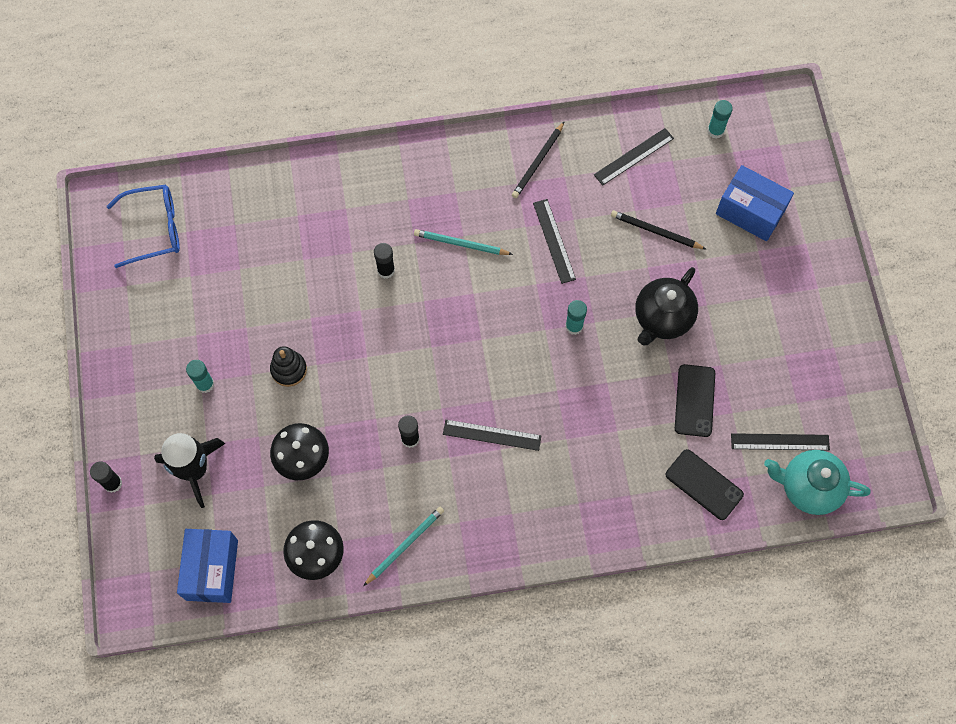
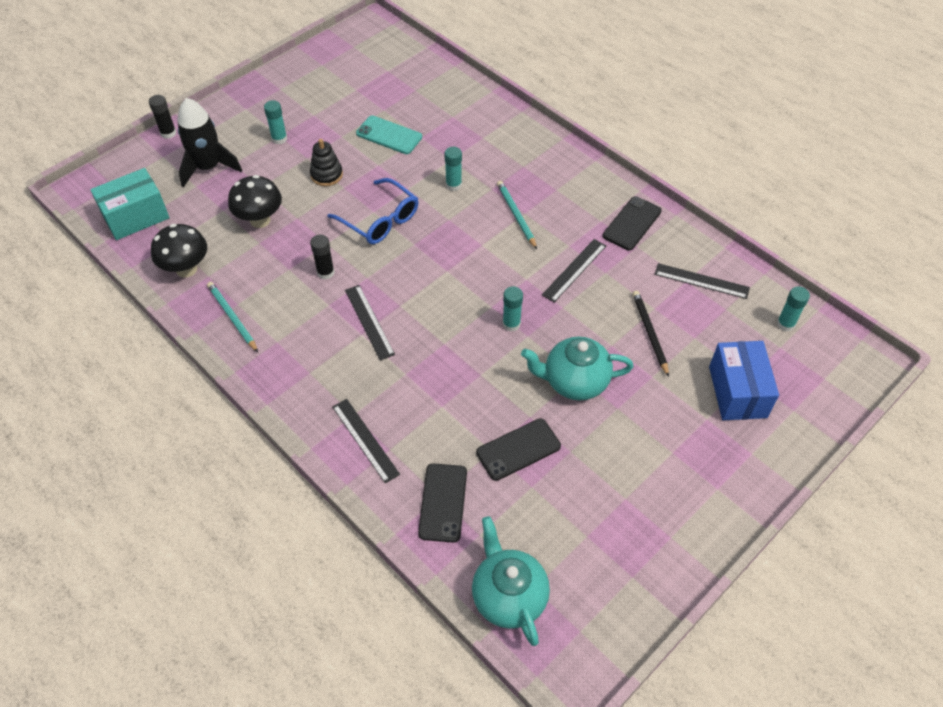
camera: 55 degrees right, 15 degrees down
(154, 229) = (375, 55): blue glasses -> blue glasses (380, 220)
(212, 570) = (136, 217): blue box -> turquoise box
(279, 285) = (389, 135): none -> turquoise phone
(386, 270) = (453, 185): black glue stick -> turquoise glue stick
(405, 545) = (232, 317): turquoise pencil -> turquoise pencil turned 135 degrees counterclockwise
(538, 162) = (632, 223): black pencil -> black phone
(662, 318) = (574, 382): black teapot -> turquoise teapot
(780, 442) = (535, 543): black ruler -> black ruler (365, 440)

